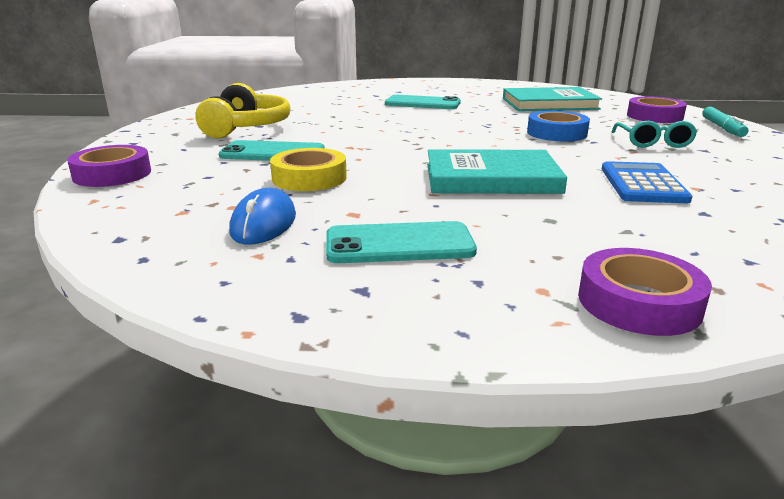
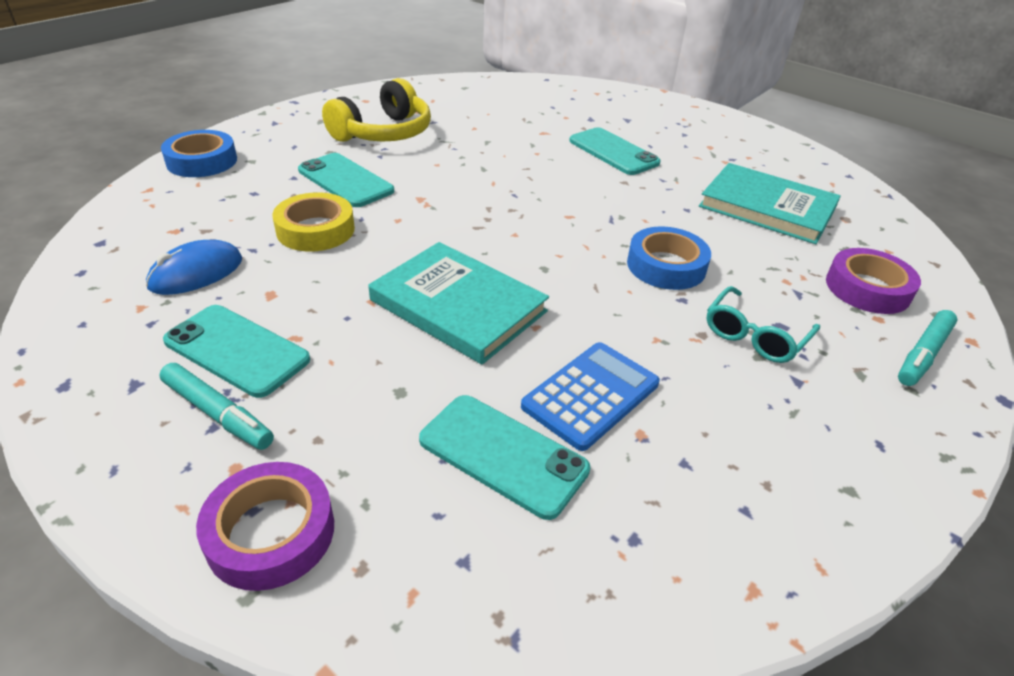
camera: 35 degrees right, 15 degrees up
(112, 174) = (202, 161): purple tape -> blue tape
(465, 274) = (218, 413): none -> turquoise marker
(663, 219) = (503, 455): none -> turquoise phone

